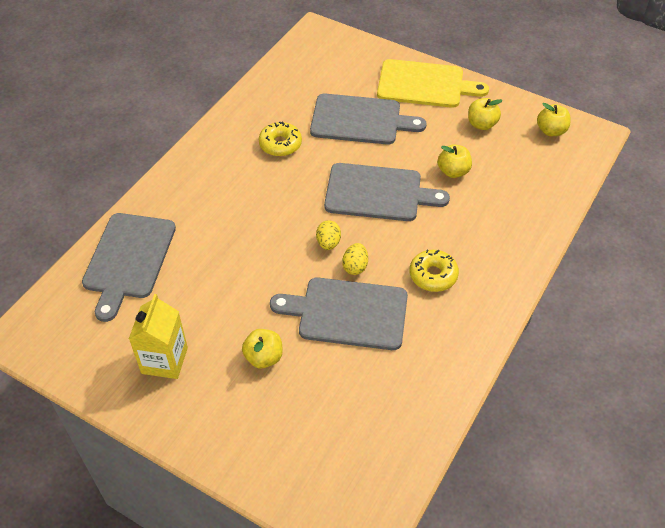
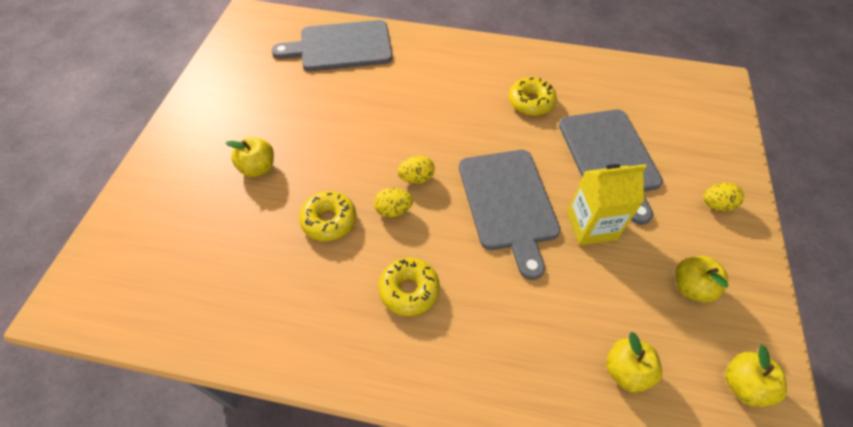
camera: 70 degrees right, 5 degrees up
(164, 360) = (241, 102): yellow carton -> yellow carton (591, 225)
(348, 313) = (329, 220): grey cutting board -> yellow donut
(424, 84) = (715, 205): yellow cutting board -> yellow egg
(453, 171) = (585, 272): yellow apple -> yellow apple (625, 371)

